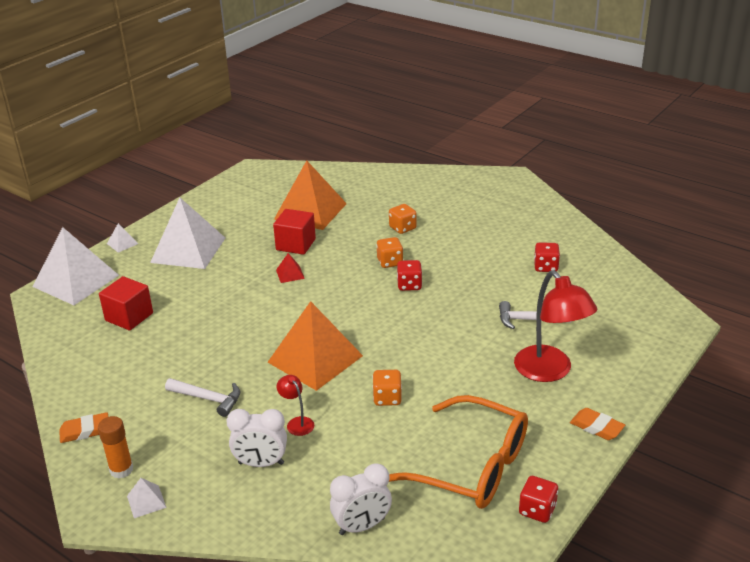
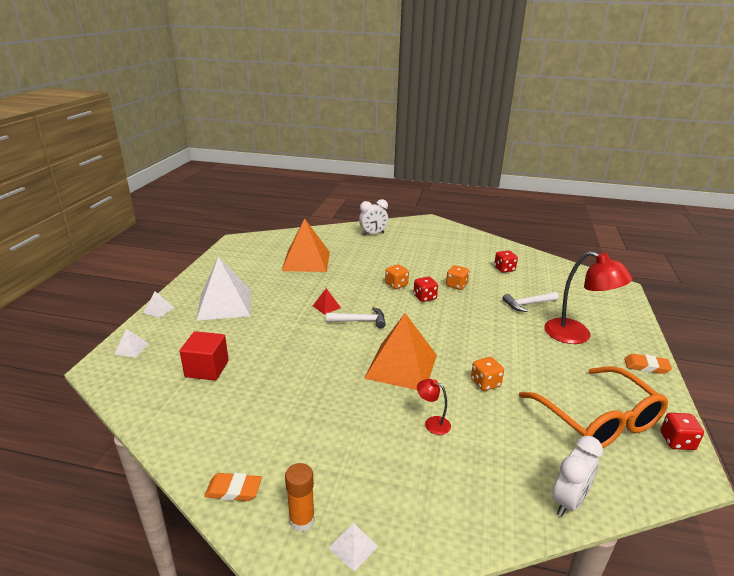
camera: 25 degrees left, 5 degrees down
(76, 280) = (131, 348): white pyramid -> white pyramid, size x0.41
(85, 431) = (233, 490): orange eraser -> orange eraser turned 45 degrees clockwise
(208, 399) = (336, 423): white hammer -> white hammer (360, 321)
(261, 463) = (432, 470): white clock -> white clock (373, 234)
(295, 244) = (313, 285): red cube -> none
(402, 228) = (385, 261): orange dice -> orange dice (456, 285)
(472, 466) = (598, 420): orange glasses -> orange glasses turned 60 degrees clockwise

